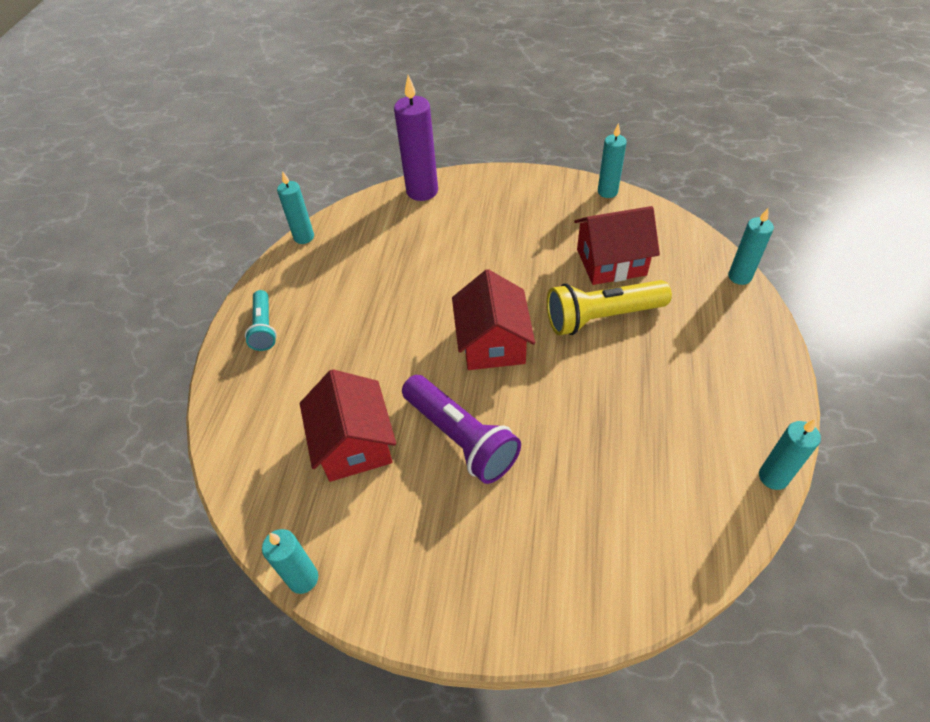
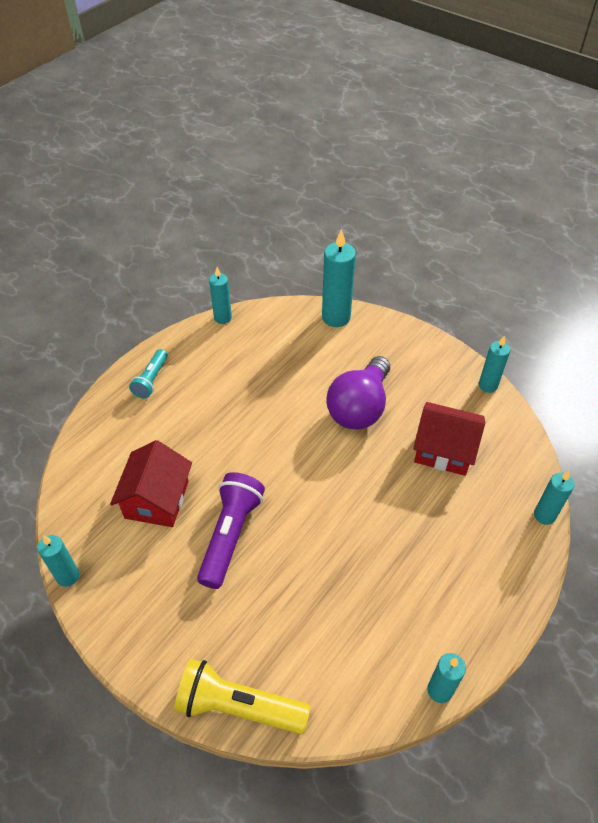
camera: 25 degrees right, 0 degrees up
(422, 191) = (336, 317): purple candle -> turquoise candle
(461, 438) = (231, 534): purple flashlight -> purple flashlight turned 150 degrees counterclockwise
(492, 343) = (303, 472): red house -> none
(504, 260) = (359, 407): none -> purple light bulb
(601, 317) = (401, 493): yellow flashlight -> yellow flashlight (238, 706)

